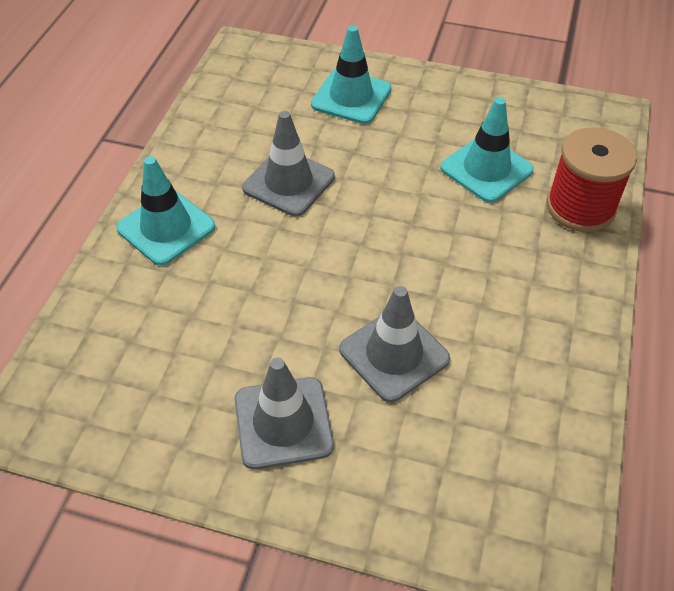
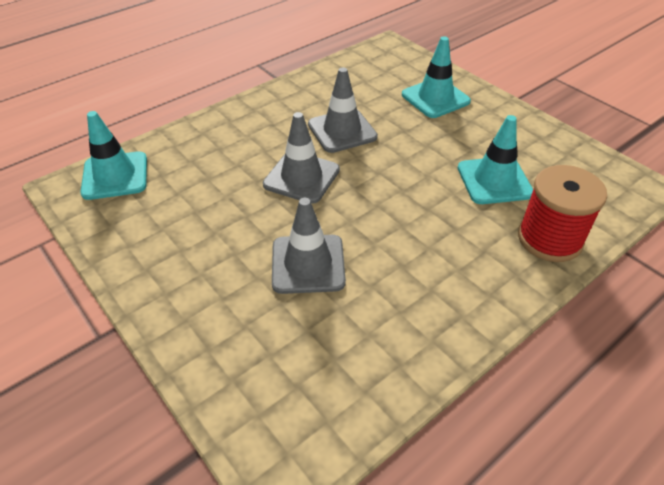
camera: 35 degrees right, 5 degrees down
(166, 228) = (242, 124): turquoise traffic cone -> turquoise traffic cone (115, 176)
(283, 423) = (197, 266): grey traffic cone -> grey traffic cone (301, 177)

